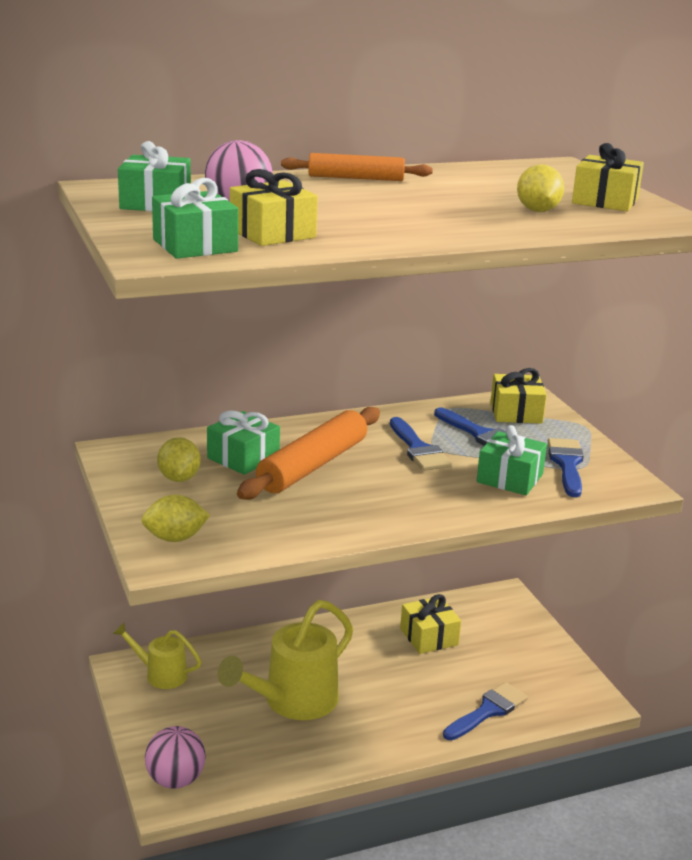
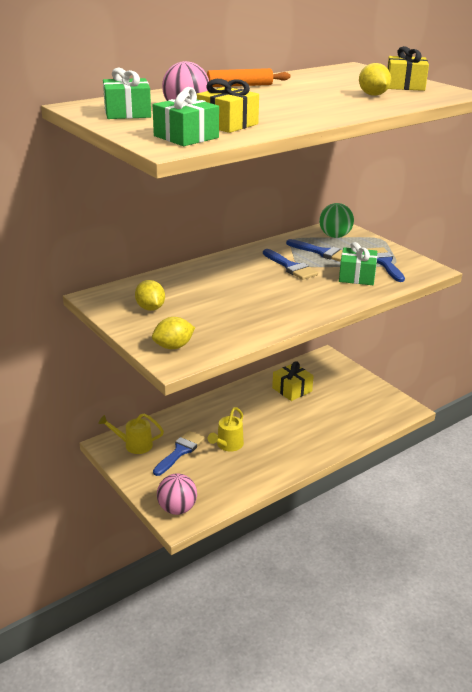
camera: 15 degrees left, 5 degrees up
(243, 457) = (183, 288): green gift -> none
(292, 702) = (227, 445): yellow watering can -> yellow watering can, size x0.56
(312, 465) = (231, 287): orange rolling pin -> none
(488, 711) = (348, 427): blue brush -> blue brush (180, 451)
(516, 412) = (335, 236): yellow gift -> green ball

